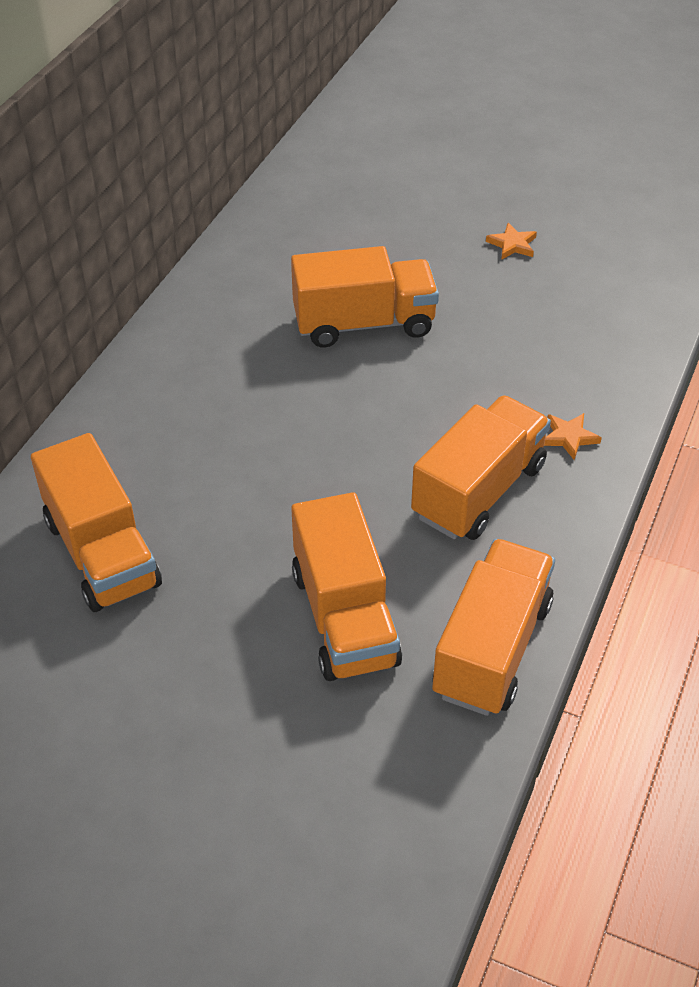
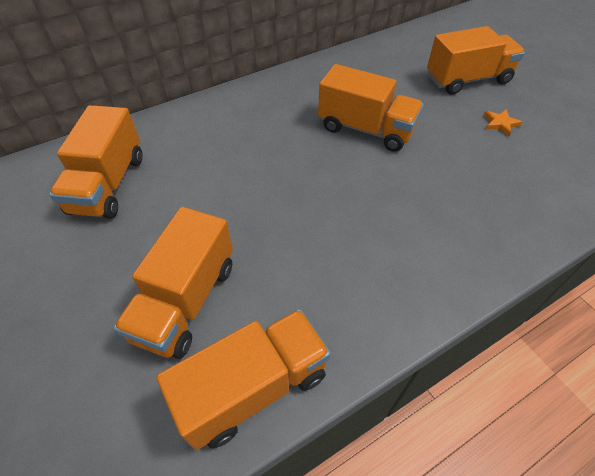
camera: 35 degrees right, 5 degrees up
(479, 491) = (345, 266): orange truck -> orange truck (467, 80)
(569, 437) = (440, 263): orange star -> none

